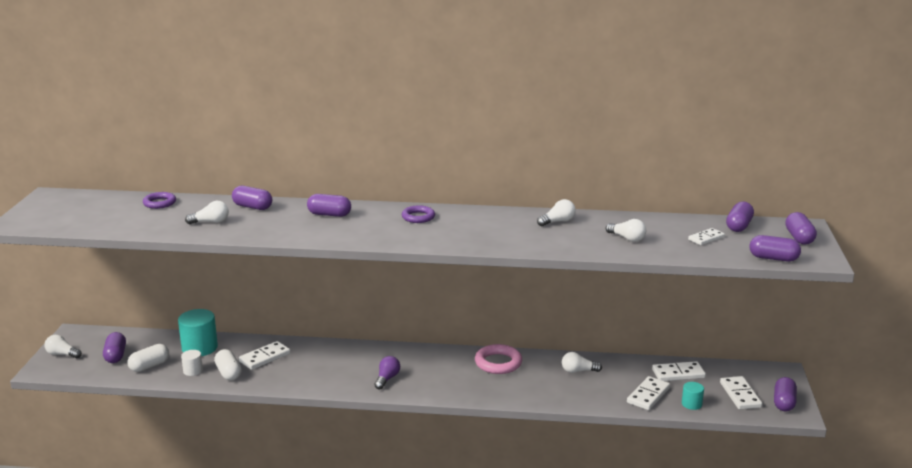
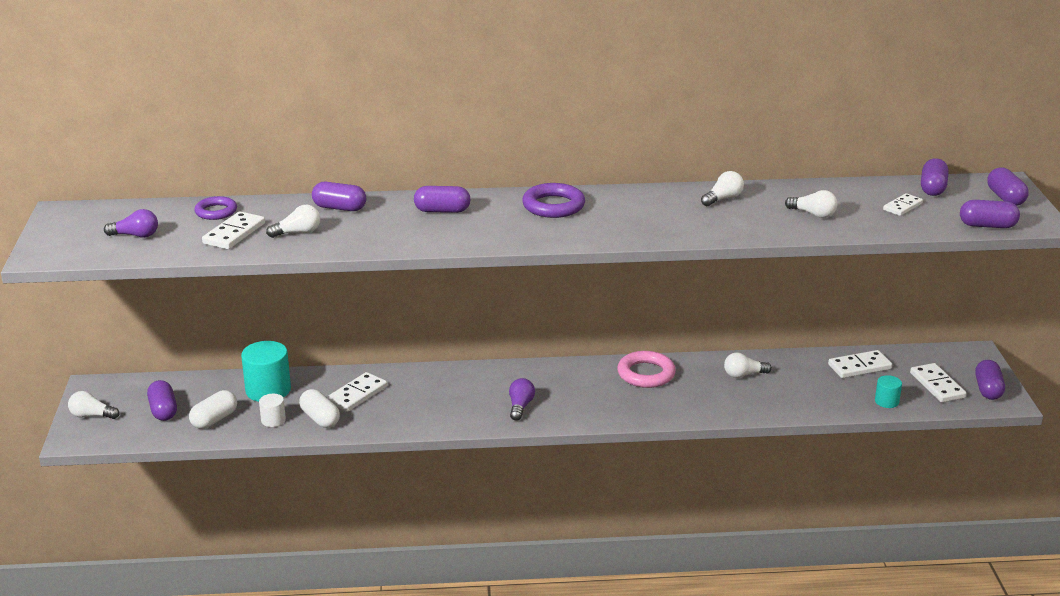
camera: 10 degrees left, 5 degrees up
(91, 215) = (135, 235): none -> purple light bulb
(418, 217) = (553, 206): purple ring -> purple ring, size x1.51
(648, 395) = (834, 396): white domino -> white domino (234, 233)

